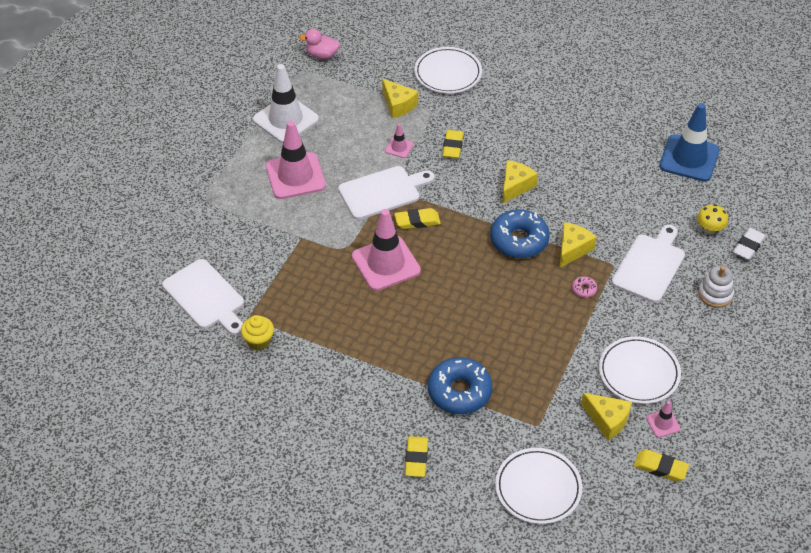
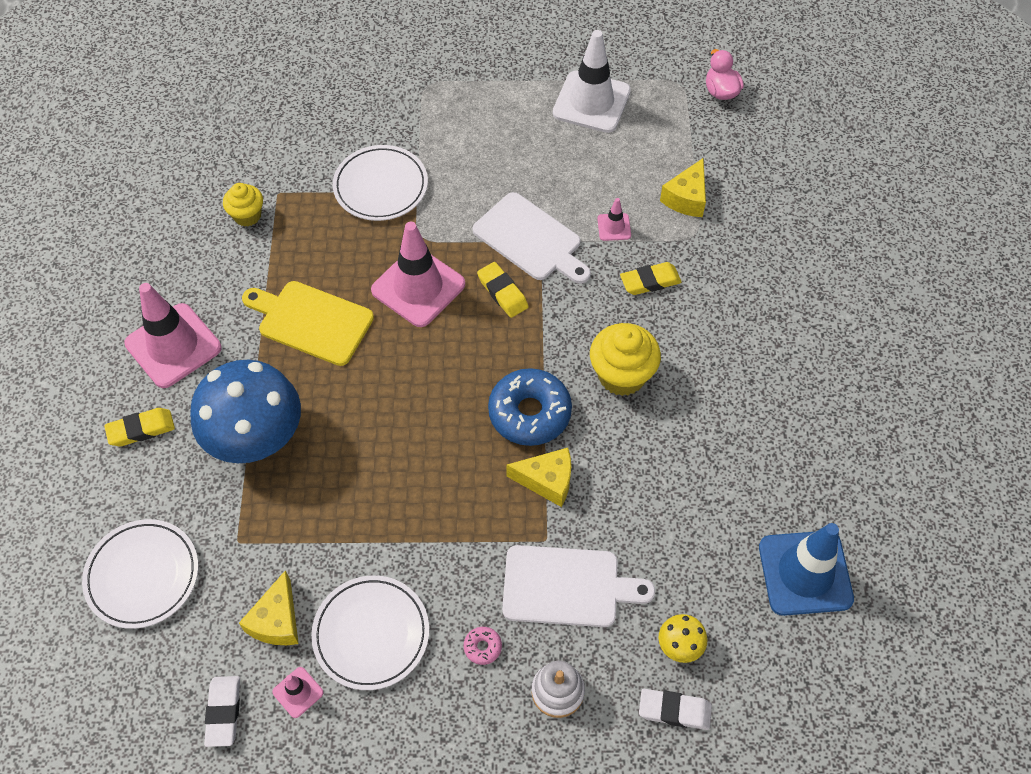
camera: 65 degrees right, 10 degrees up
(205, 297) = (288, 144): white cutting board -> none
(295, 176) = (507, 147): pink traffic cone -> pink traffic cone (173, 346)
(379, 331) = (311, 321): none -> yellow cutting board
(448, 73) = (778, 227): white plate -> white plate (380, 186)
(459, 391) = (256, 437): blue donut -> blue mushroom
(515, 186) = (622, 375): yellow cheese -> yellow cupcake
(584, 289) = (483, 518): pink donut -> pink donut (482, 647)
(660, 467) = (224, 712): yellow eraser -> white eraser

